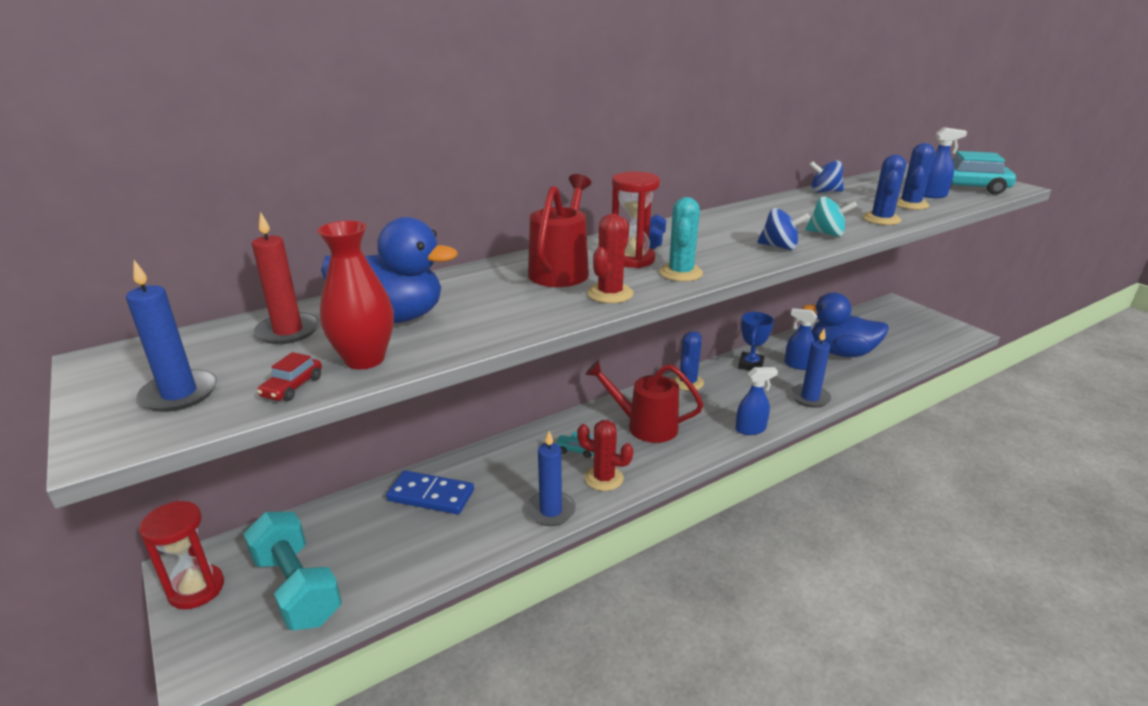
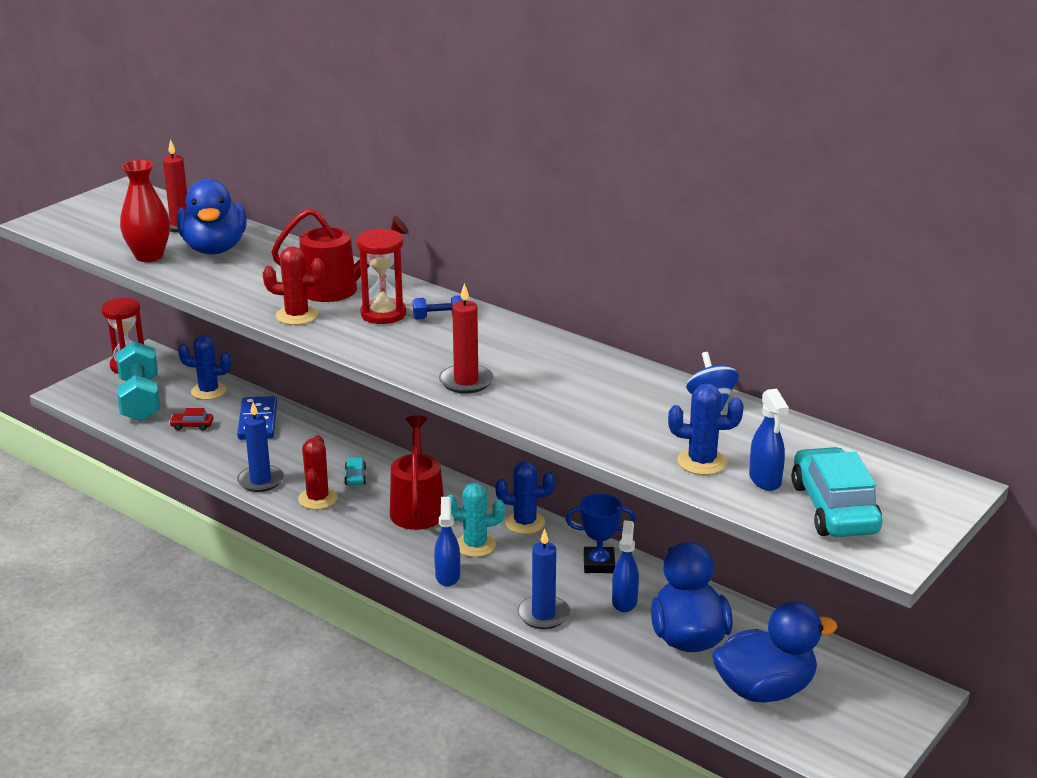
camera: 70 degrees right, 0 degrees up
(179, 394) = (91, 221): blue candle -> none
(292, 387) = (107, 246): red car -> red car (192, 426)
(297, 587) = (140, 399): turquoise dumbbell -> turquoise dumbbell turned 45 degrees counterclockwise
(680, 273) = (361, 339): turquoise cactus -> turquoise cactus (475, 545)
(750, 429) = (447, 576): blue spray bottle -> blue spray bottle turned 150 degrees counterclockwise
(779, 247) = (466, 381): blue spinning top -> red candle
(827, 234) = (529, 406): turquoise spinning top -> none
(881, 219) = (615, 440): blue cactus -> blue cactus (208, 391)
(895, 341) = (765, 689): none -> blue duck

